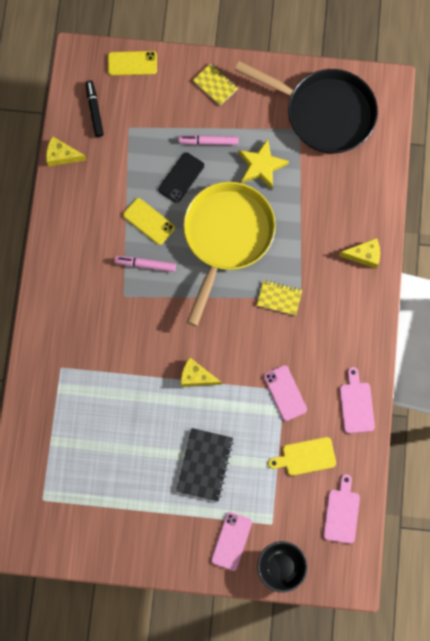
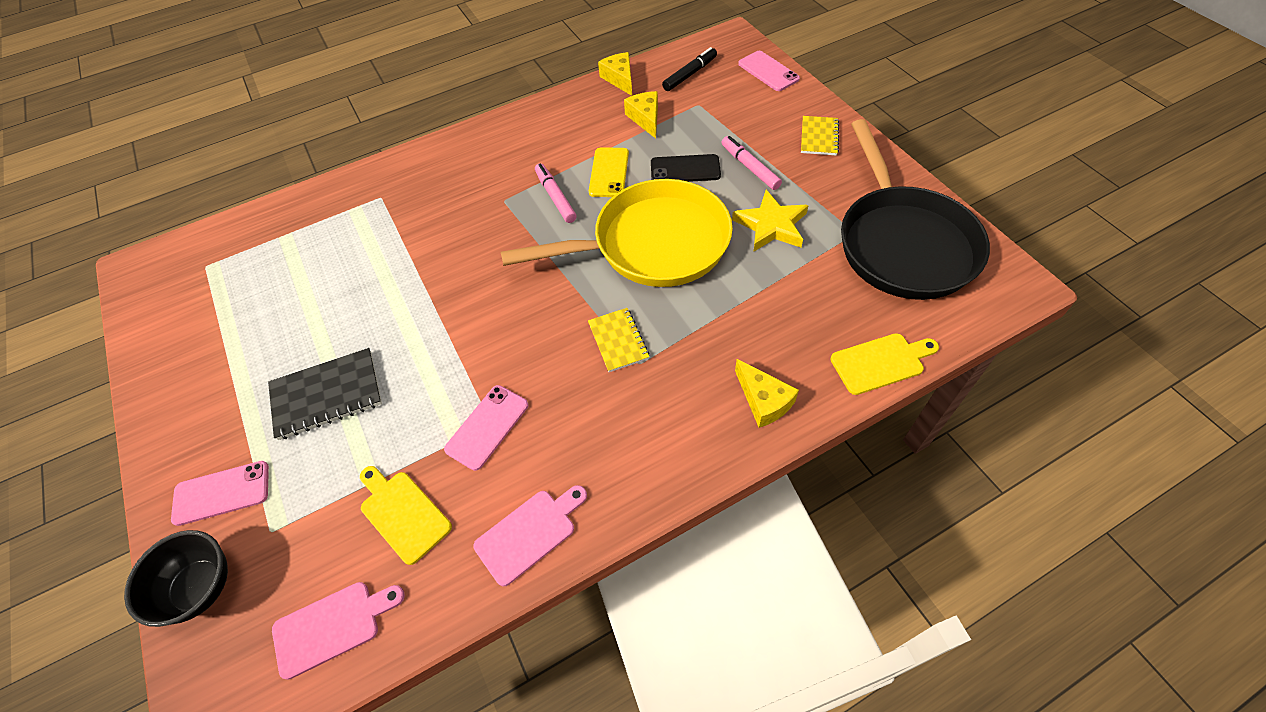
camera: 60 degrees right, 20 degrees down
(132, 63) = (768, 71): yellow phone -> pink phone
(196, 376) = (447, 317): yellow cheese -> yellow cheese (645, 118)
(383, 186) = (881, 362): none -> yellow cutting board

